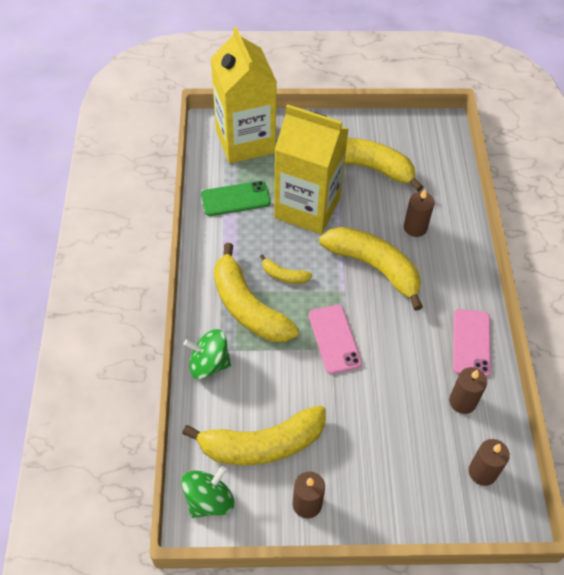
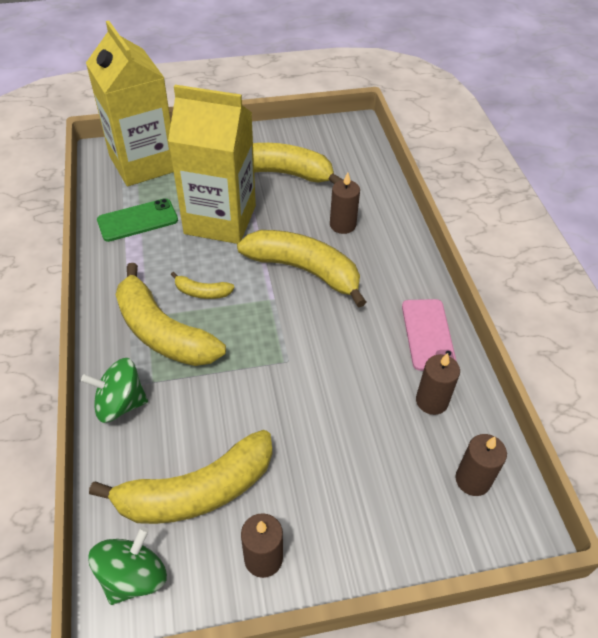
camera: 10 degrees left, 5 degrees down
(334, 339) = (270, 353): pink phone -> none

